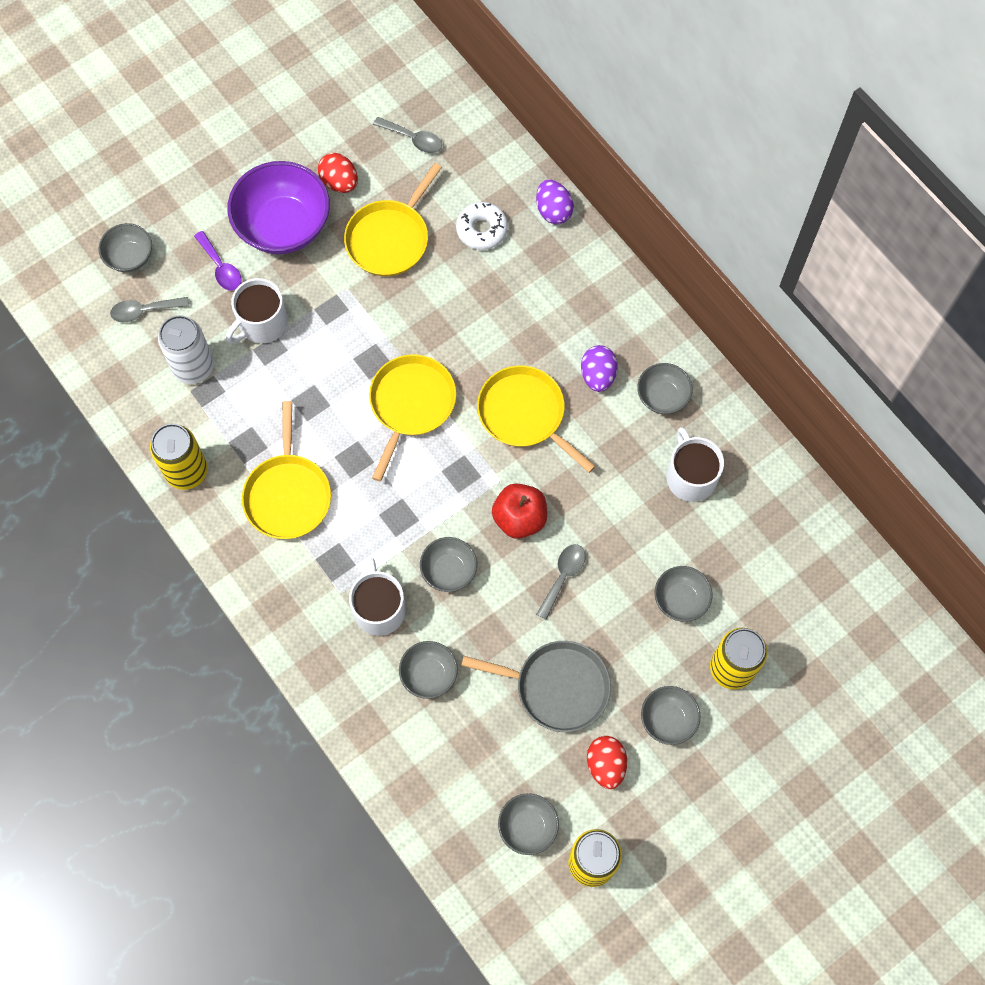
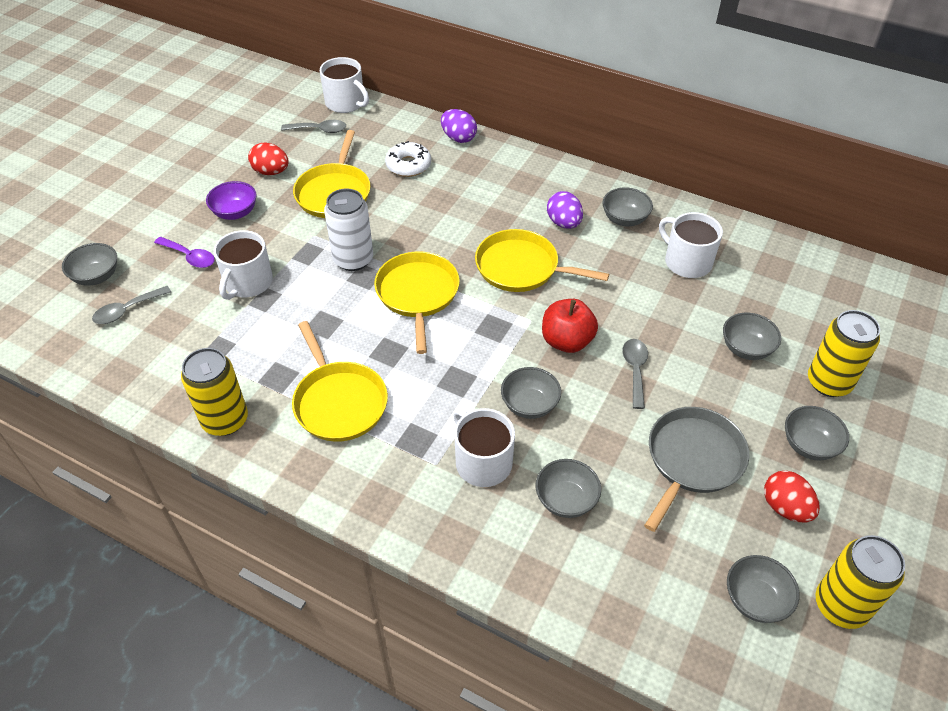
camera: 25 degrees left, 20 degrees down
(193, 367) = (195, 335): white can -> white can (353, 259)
(283, 226) = (235, 212): purple bowl -> purple bowl, size x0.52
(459, 107) = (345, 103): none -> white mug
(557, 687) = (692, 460): grey pan -> grey pan turned 45 degrees counterclockwise

